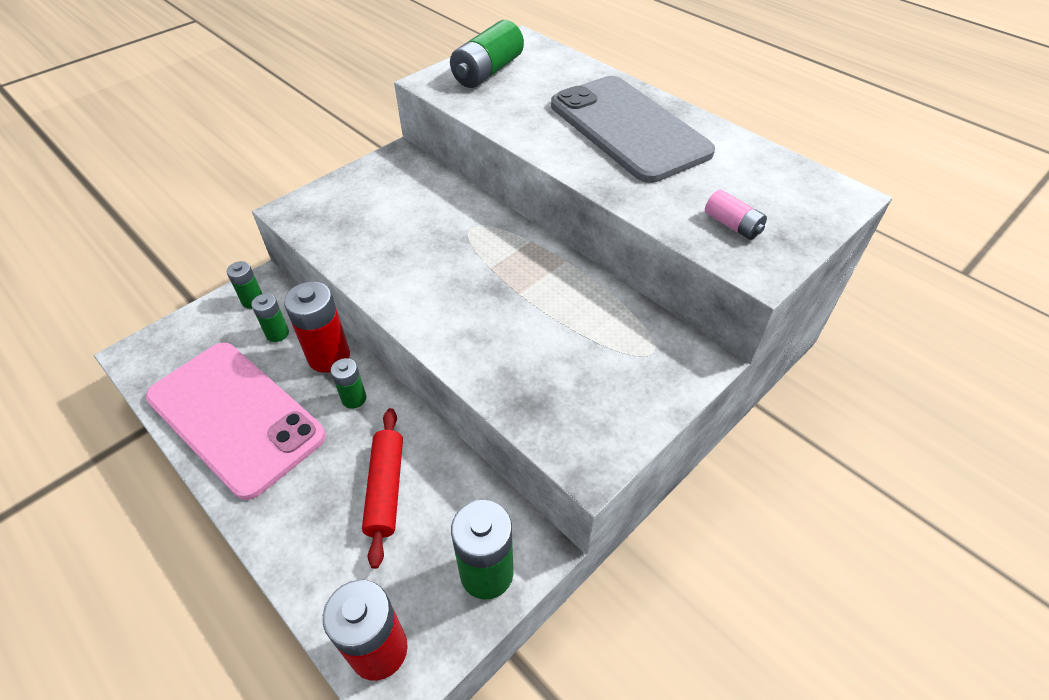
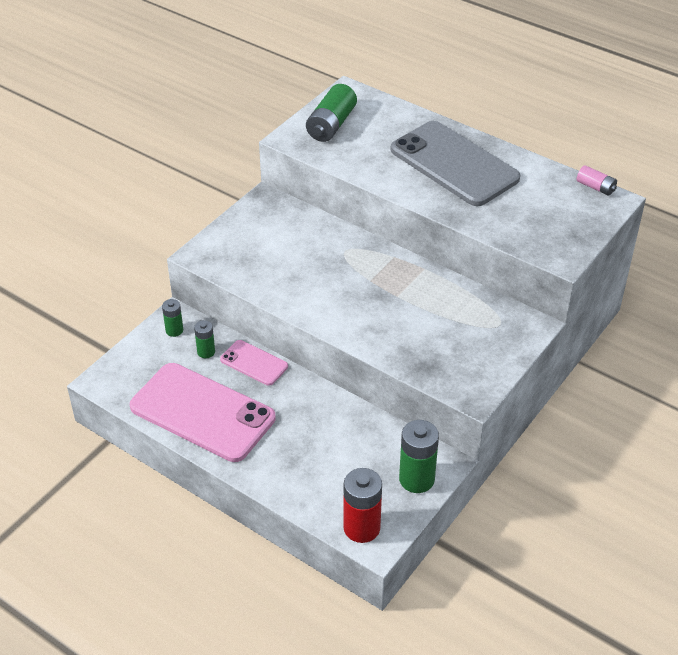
camera: 10 degrees left, 5 degrees down
(329, 356) = (254, 363): red battery -> pink phone
(354, 398) = (285, 389): green battery -> none
(385, 489) = (331, 442): red rolling pin -> none
(732, 225) = (540, 230): pink battery -> pink battery (595, 187)

